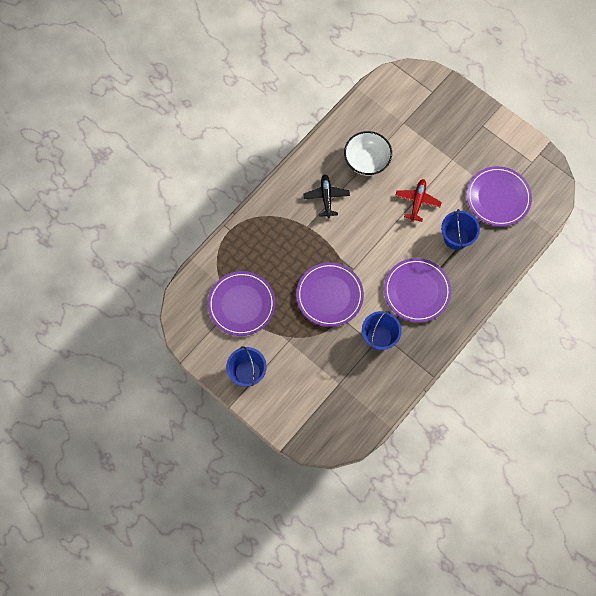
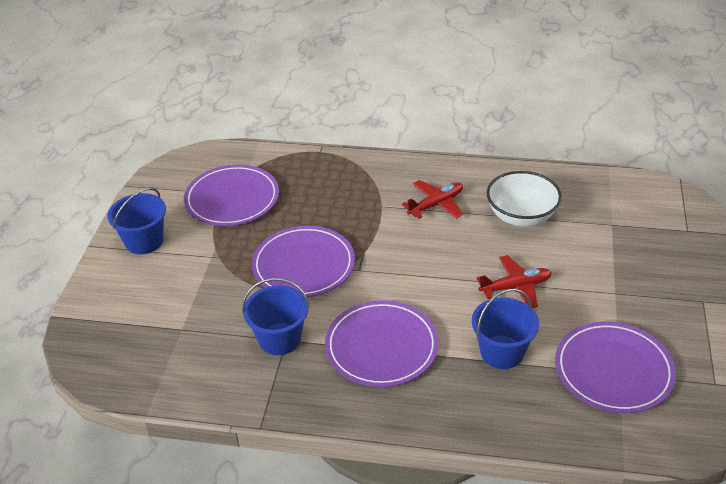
camera: 60 degrees right, 30 degrees down
(326, 197) = (436, 205): black plane -> red plane

